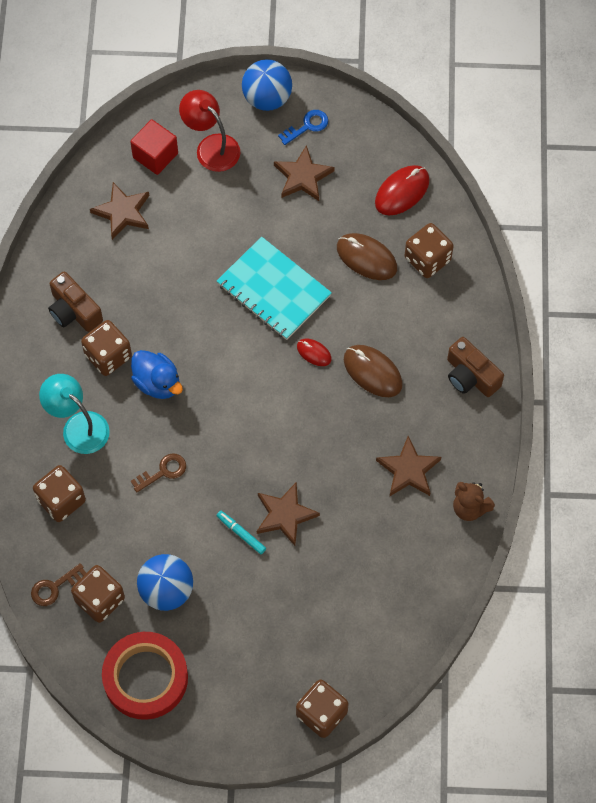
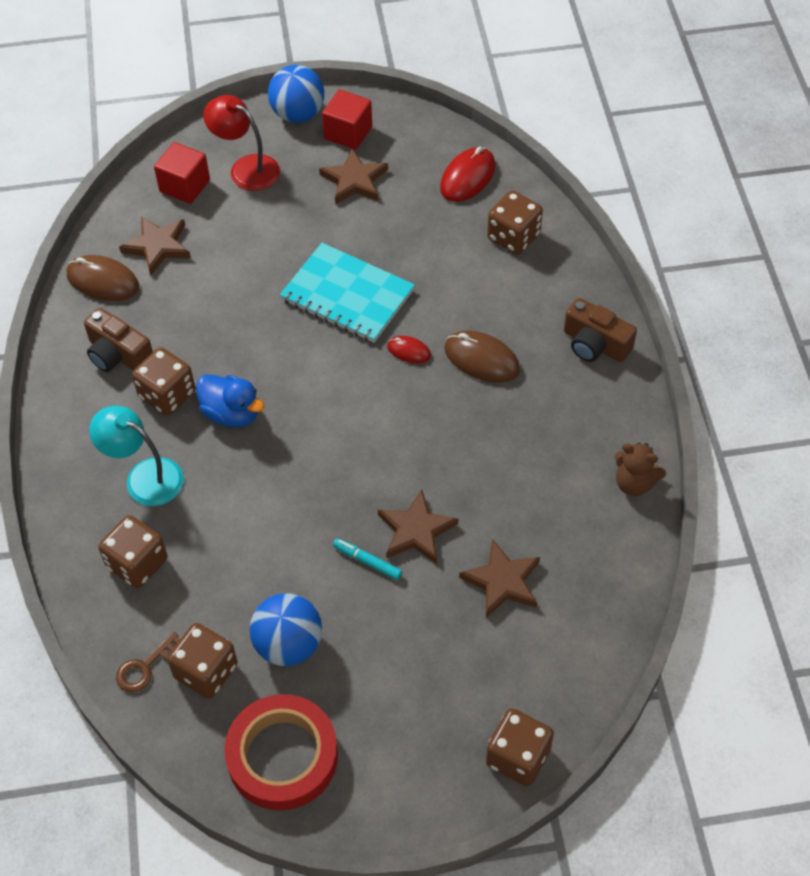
camera: 10 degrees left, 10 degrees down
(163, 472) = (257, 509): brown key -> none
(307, 126) = (348, 133): blue key -> red cube
(366, 258) = (445, 246): brown mouse -> brown mouse (103, 281)
(408, 470) = (551, 455): brown star -> brown star (502, 581)

